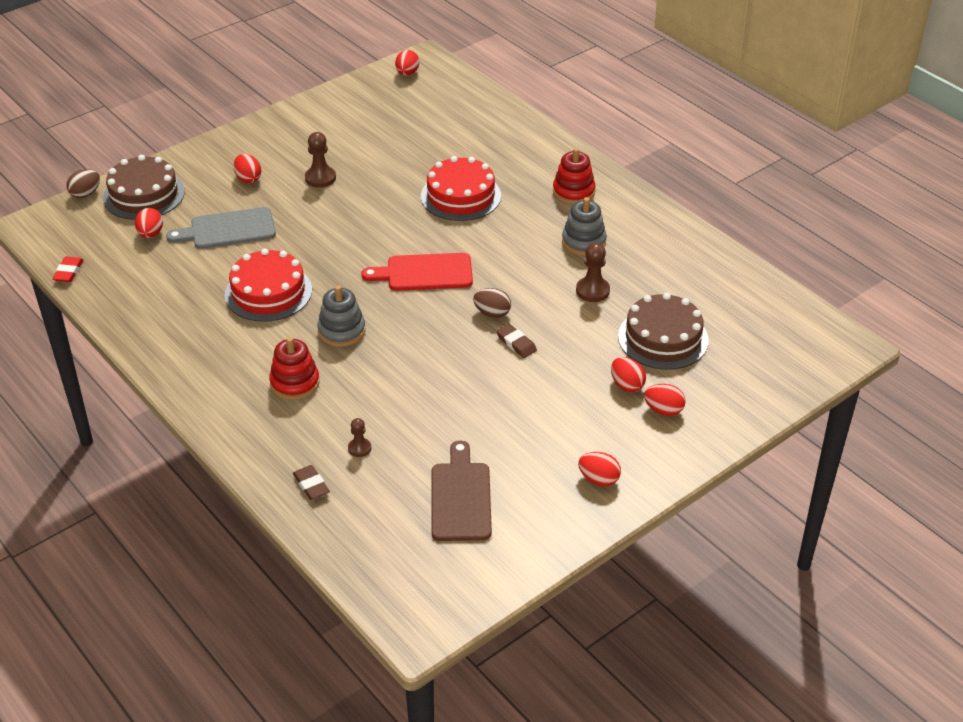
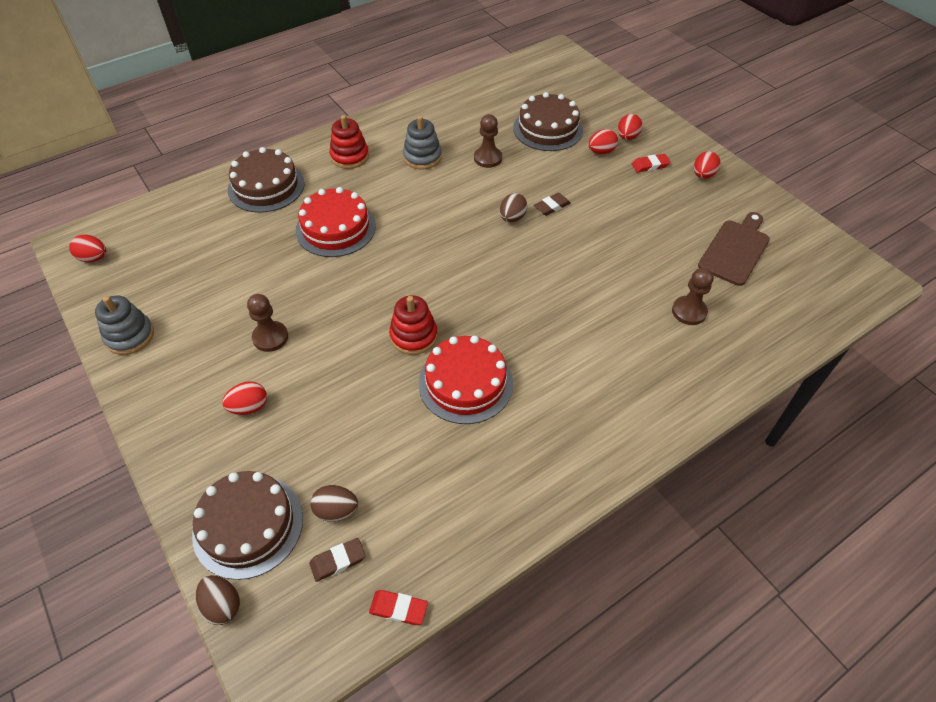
camera: 85 degrees left, 10 degrees up
(150, 234) = (336, 510): red egg -> brown egg
(228, 229) = (346, 425): grey cutting board -> none
(295, 383) = (606, 359): red stacking toy -> red stacking toy (413, 336)
(311, 485) = (739, 346): brown eraser -> brown eraser (338, 561)
(341, 331) = (531, 322): grey stacking toy -> grey stacking toy (130, 336)
(359, 448) = (689, 311): brown pawn -> brown pawn, size x1.63
(424, 273) = (450, 259): red cutting board -> none
(460, 497) = (735, 250): brown cutting board -> brown cutting board turned 120 degrees clockwise
(515, 146) = (266, 186): none -> brown cake
(609, 429) = (650, 165): none -> red eraser

